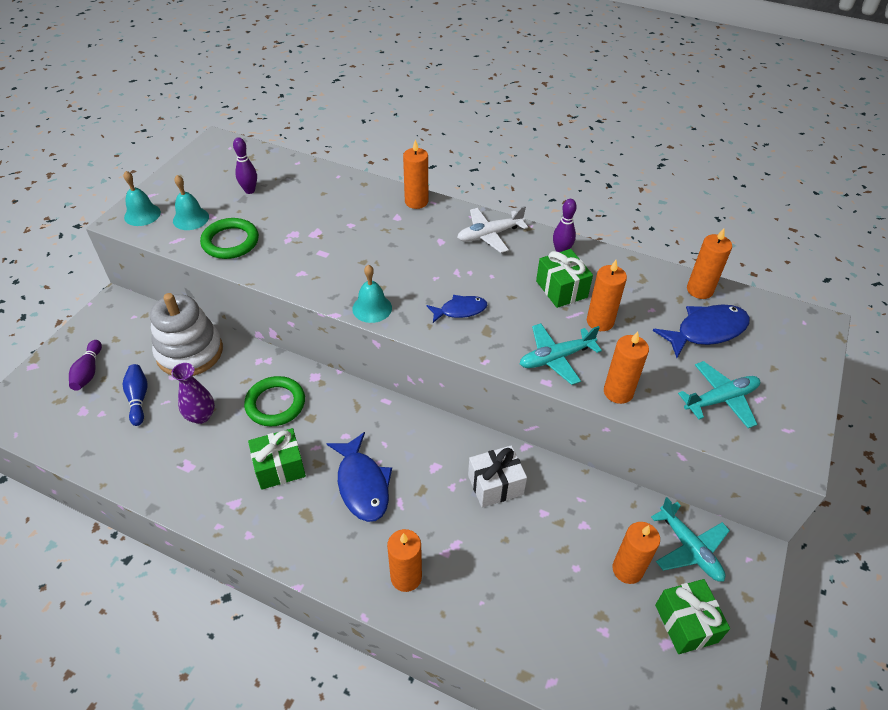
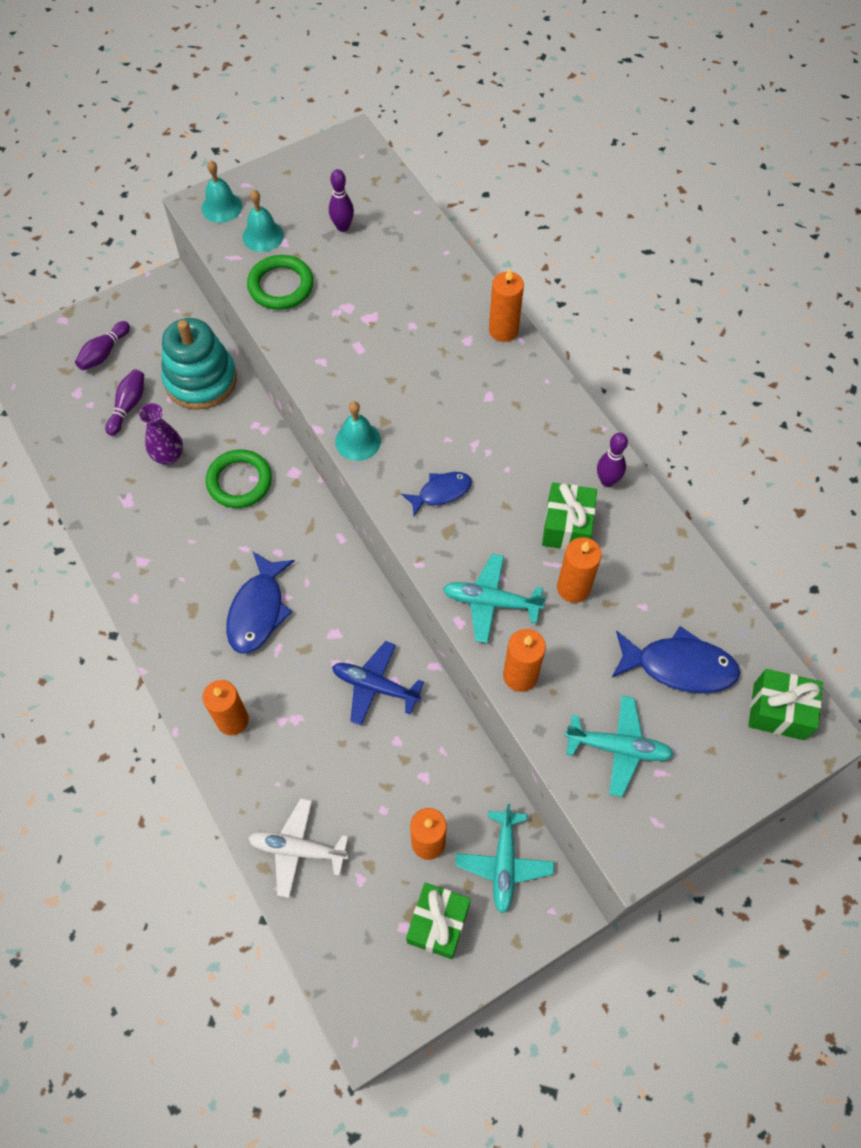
camera: 35 degrees right, 15 degrees up
(138, 398) = (128, 406): blue bowling pin -> purple bowling pin
(190, 352) = (201, 380): white stacking toy -> turquoise stacking toy
(279, 467) = (200, 550): green gift -> green gift (778, 711)
(460, 310) = (441, 492): blue fish -> blue fish turned 45 degrees counterclockwise
(489, 235) = (547, 416): white plane -> white plane (297, 849)
(495, 485) = (375, 686): white gift -> blue plane
(699, 290) = (720, 614): orange candle -> none

